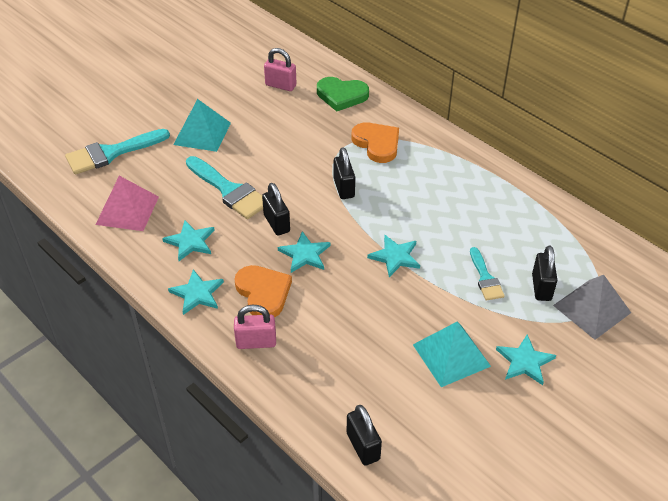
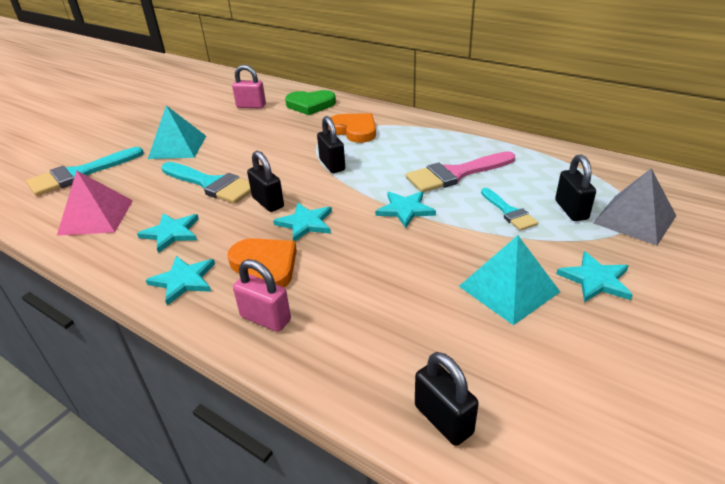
camera: 10 degrees left, 10 degrees down
(256, 342) = (265, 318): pink padlock -> pink padlock turned 45 degrees clockwise
(455, 223) = (455, 174): none -> pink brush

